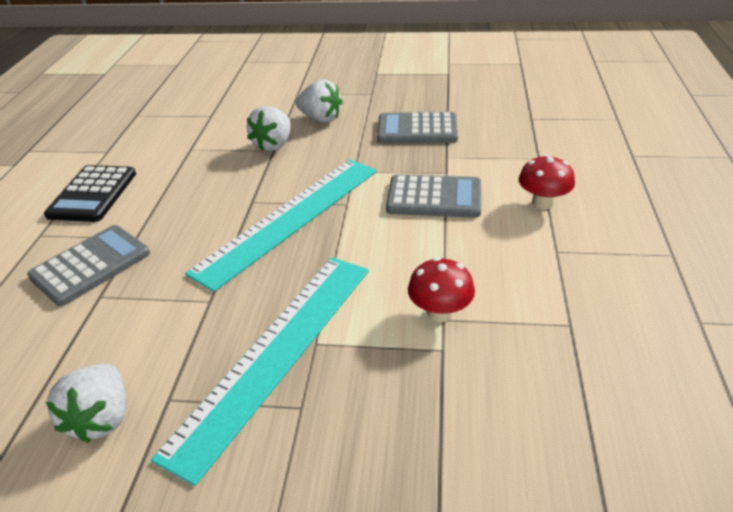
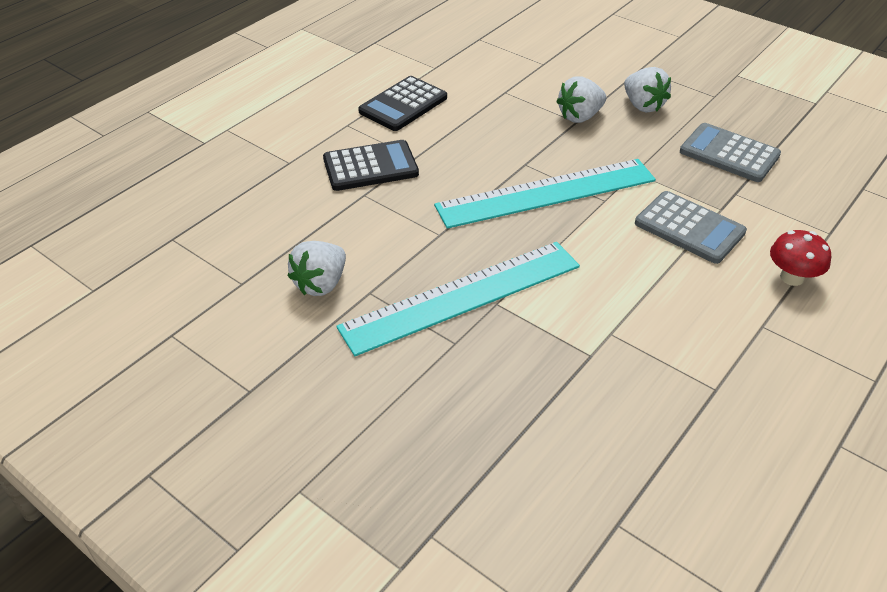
camera: 30 degrees right, 5 degrees up
(90, 265) = (370, 166): grey calculator -> black calculator
(440, 312) = (612, 327): red mushroom -> none

